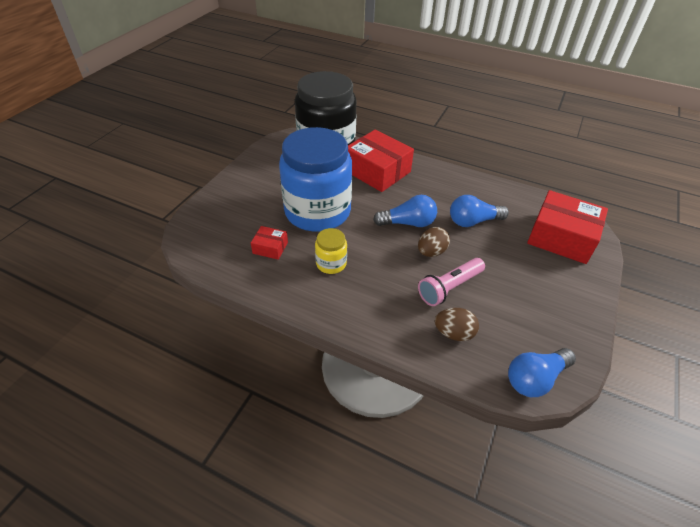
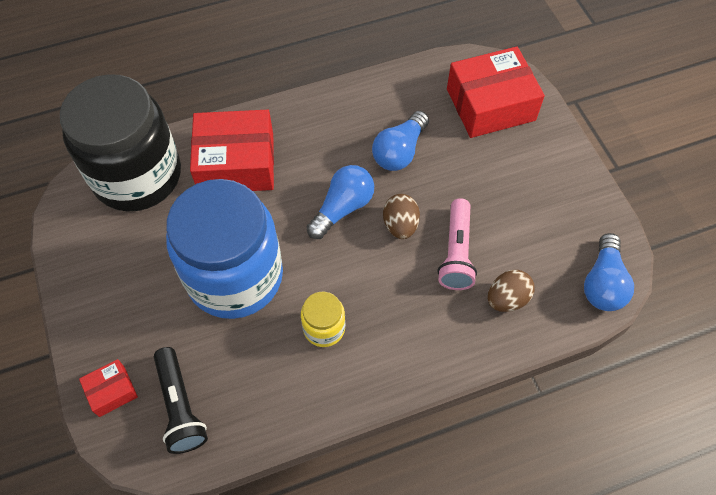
camera: 45 degrees left, 15 degrees up
(226, 240) = (180, 406): none -> black flashlight
(270, 248) = (240, 369): red box -> red box (112, 391)

